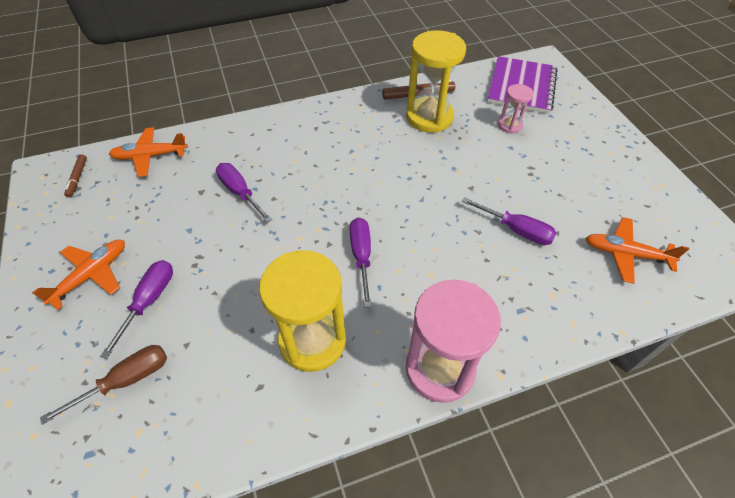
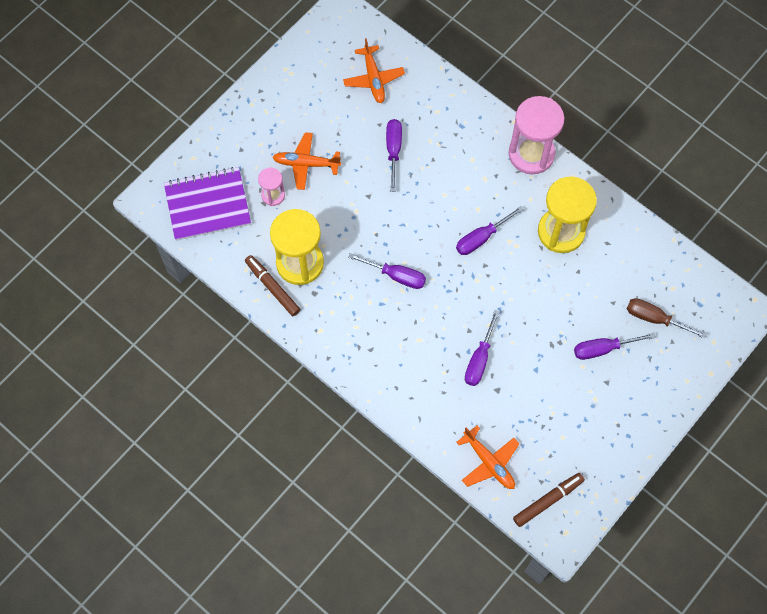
camera: 120 degrees left, 15 degrees up
(77, 178) = (548, 500): brown marker -> brown marker, size x1.59
(92, 275) = (612, 404): orange plane -> orange plane (306, 164)
(371, 171) = (396, 276): none -> purple screwdriver

